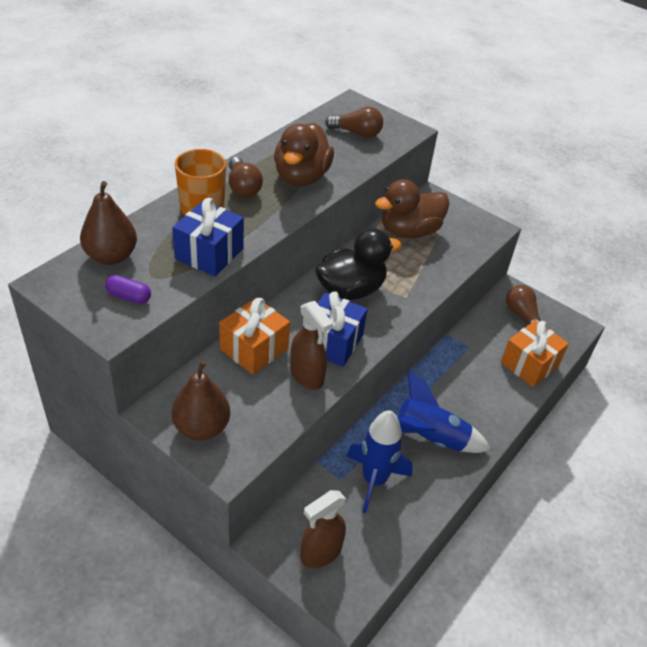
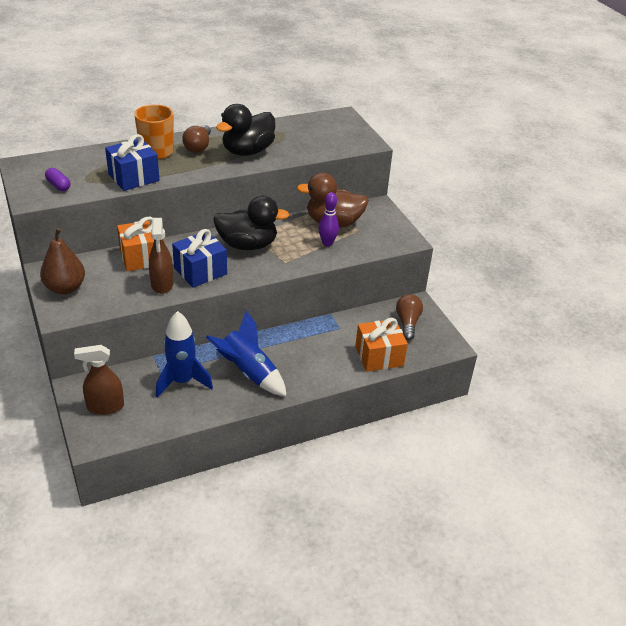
camera: 30 degrees right, 5 degrees down
(111, 256) = (71, 161): brown pear -> none
(301, 177) = (247, 151): brown duck -> black duck
(356, 133) = (322, 135): brown light bulb -> none
(425, 258) = (327, 243): none -> purple bowling pin

